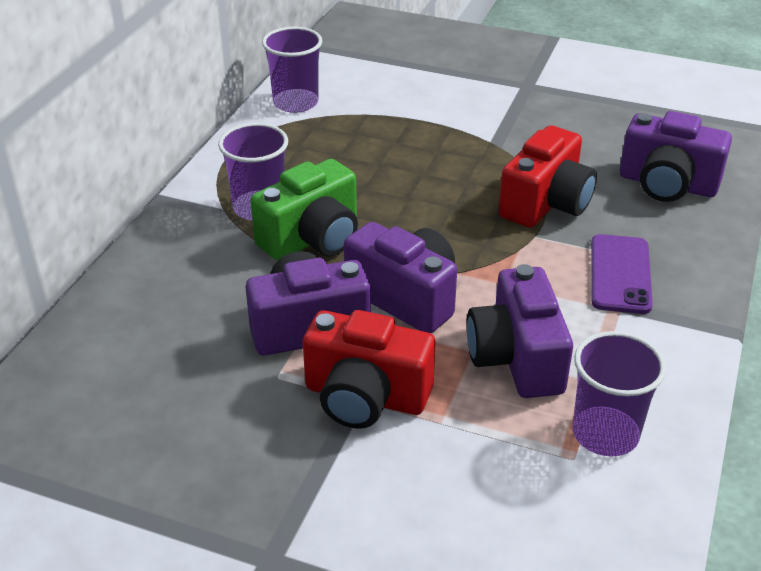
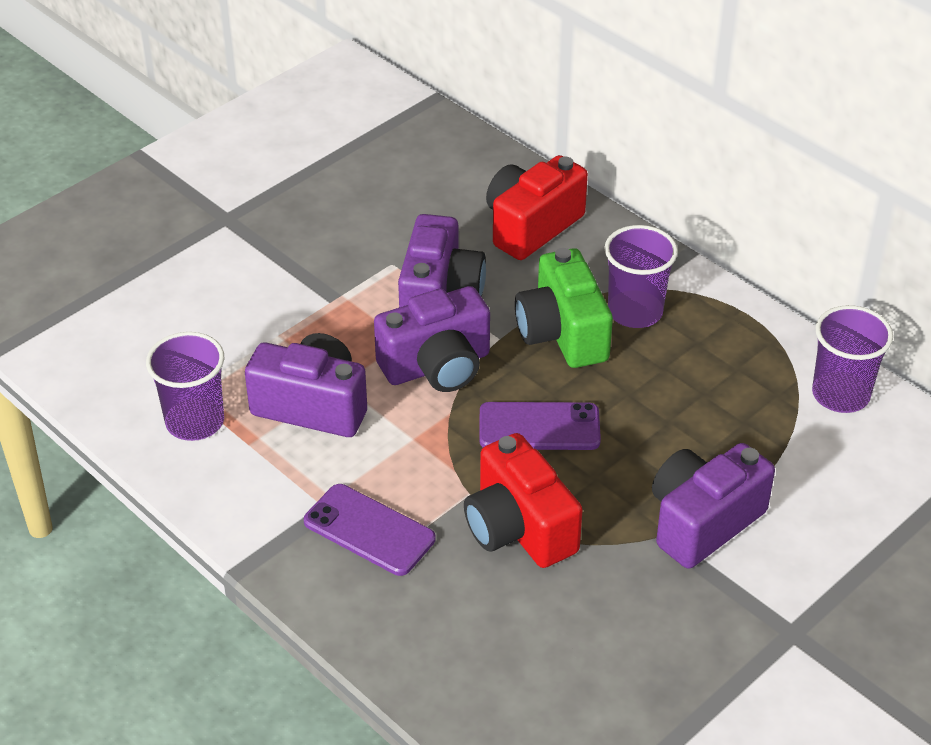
camera: 115 degrees right, 5 degrees up
(365, 397) = (334, 303): red camera -> red camera (531, 226)
(435, 221) = (539, 427): none -> purple phone
(667, 184) = (492, 657): purple camera -> purple camera (703, 522)

